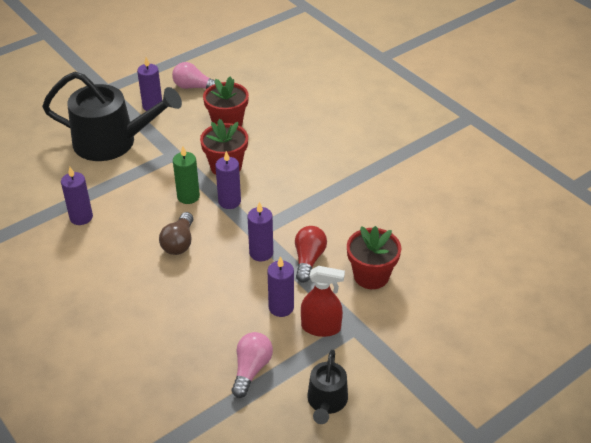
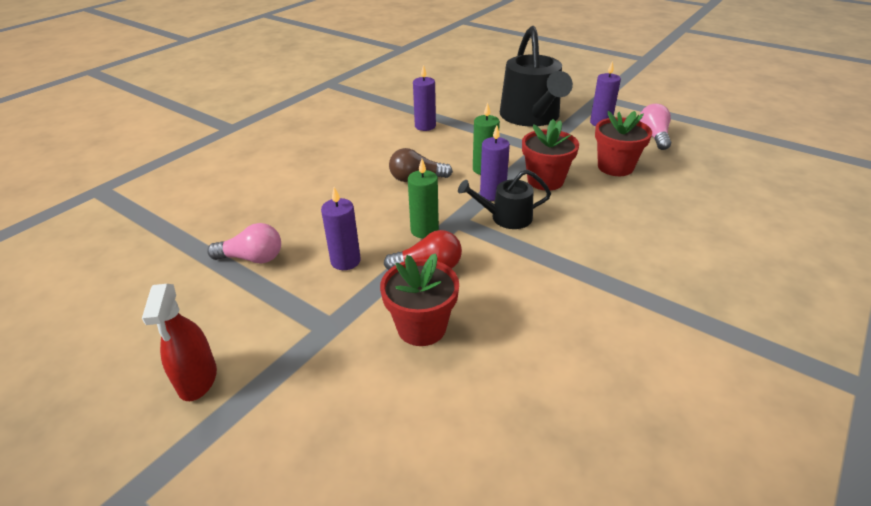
camera: 75 degrees right, 5 degrees down
(261, 253) = (424, 230): purple candle -> green candle
(321, 327) = (321, 298): red spray bottle -> red spray bottle (197, 379)
(326, 401) = (206, 324): black watering can -> black watering can (506, 217)

